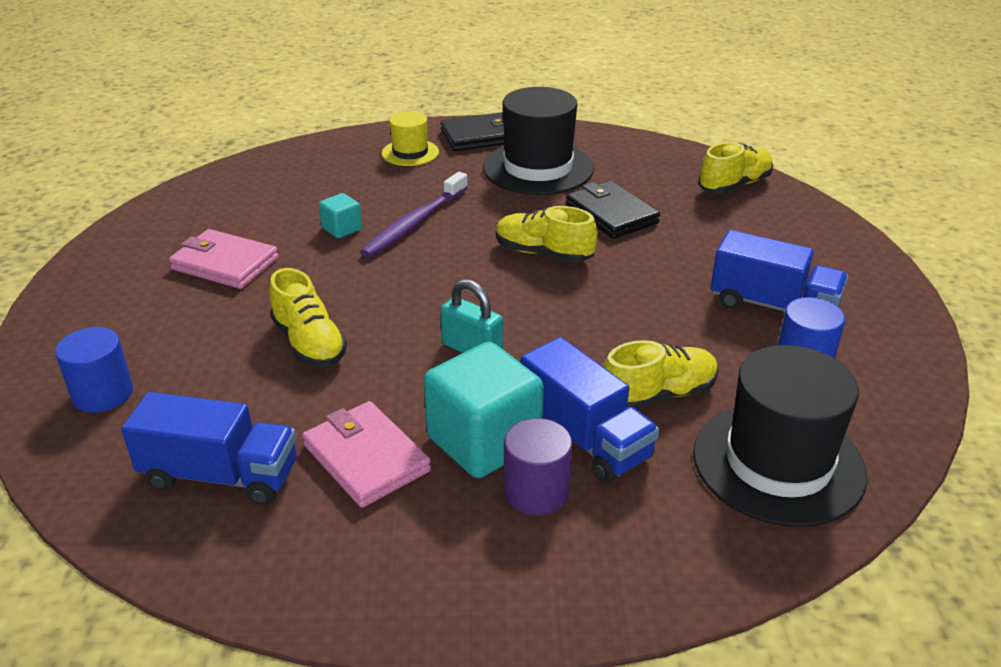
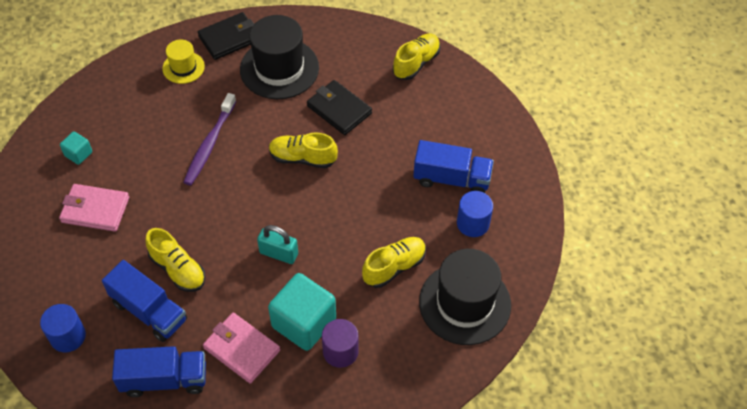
camera: 15 degrees left, 20 degrees up
(342, 229) = (162, 160): turquoise cube -> turquoise cube (78, 154)
(585, 437) = (359, 308): blue truck -> blue truck (149, 311)

